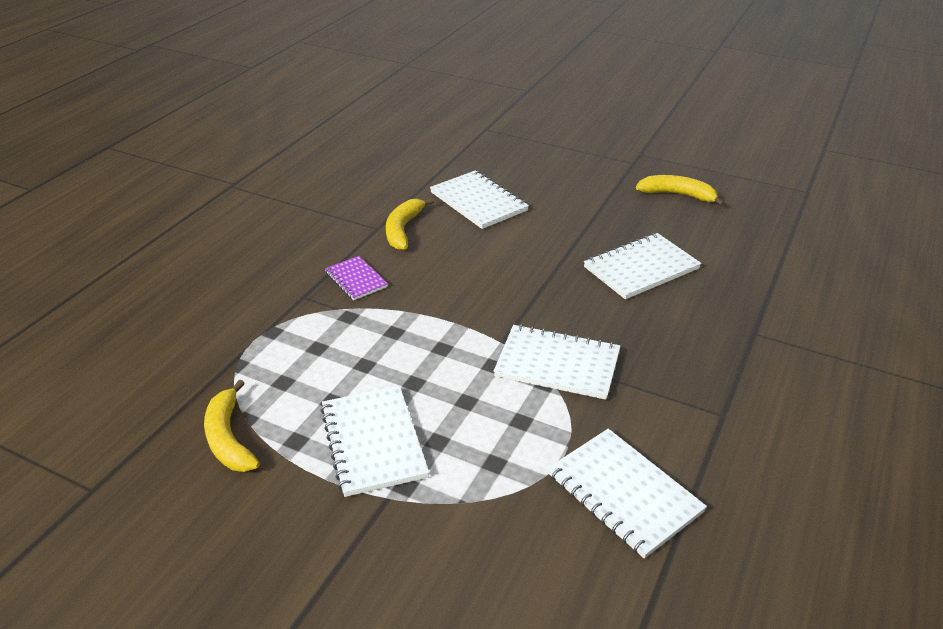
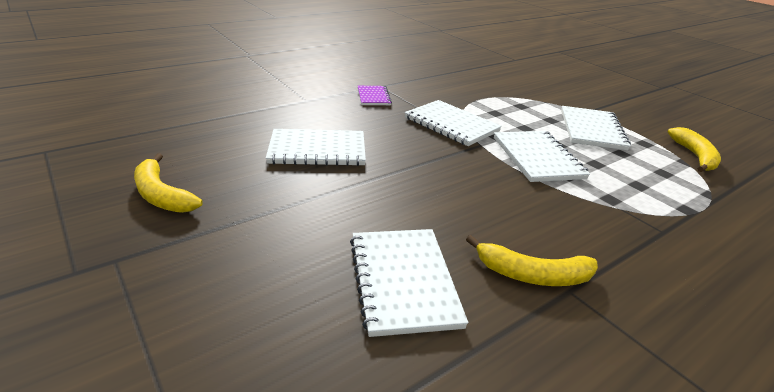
camera: 155 degrees left, 5 degrees down
(356, 279) = (602, 230): purple notebook -> purple notebook (373, 97)
(403, 229) = (532, 275): yellow banana -> yellow banana turned 60 degrees clockwise
(624, 493) = (462, 84): white notebook -> white notebook (537, 158)

